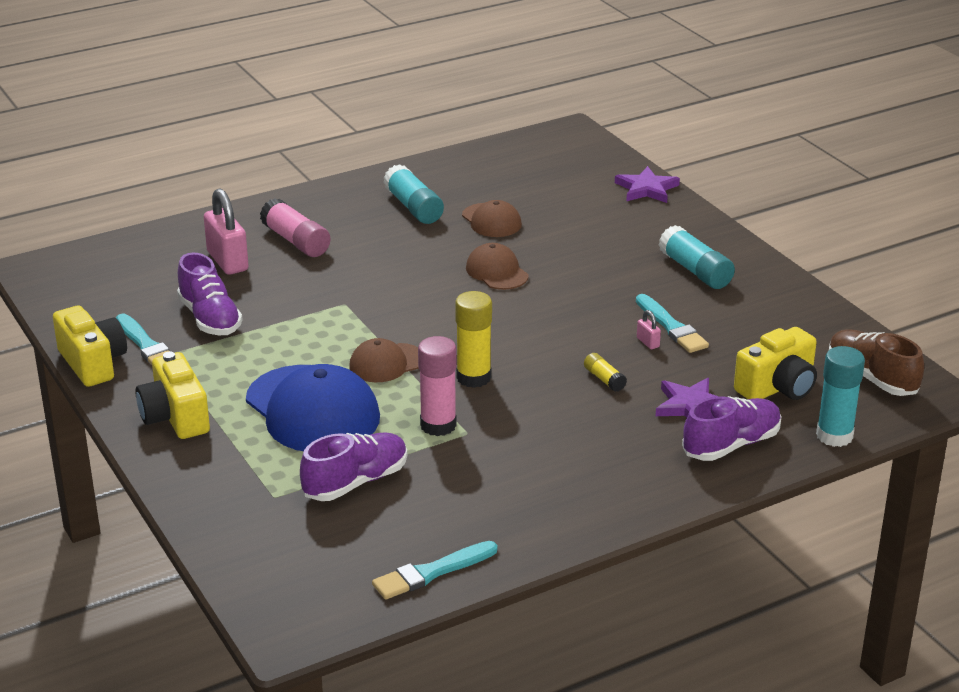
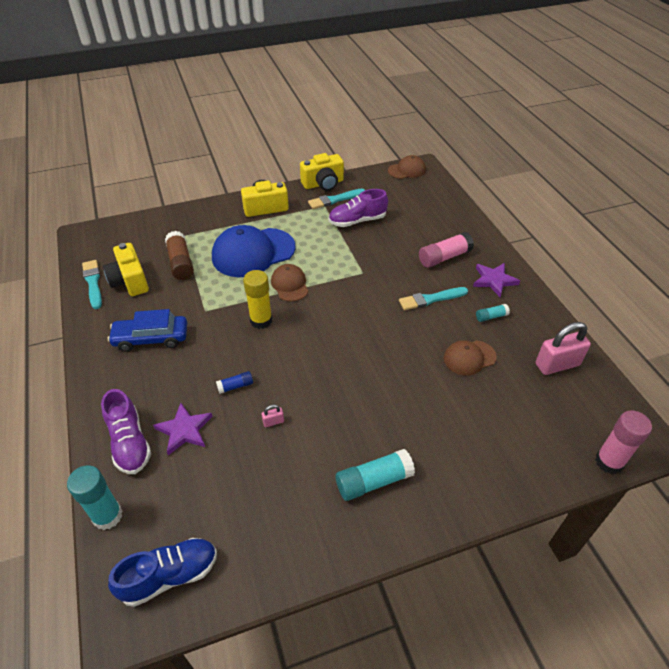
camera: 100 degrees right, 15 degrees up
(227, 261) = (421, 229): pink padlock -> pink padlock (557, 364)
(355, 482) = (180, 263): purple shoe -> brown glue stick
(413, 207) = (491, 317): turquoise glue stick -> turquoise glue stick, size x0.53
(438, 425) = (217, 299): pink glue stick -> pink glue stick (609, 462)
(497, 272) = (391, 350): brown cap -> brown cap (407, 170)
(543, 472) = (151, 338): none -> blue car
(604, 379) = (235, 386): yellow glue stick -> blue glue stick
(646, 189) = (529, 478): purple star -> purple star (494, 280)
(671, 327) = (291, 442): turquoise brush -> turquoise brush (431, 299)
(778, 387) = (184, 495): yellow camera -> yellow camera (130, 281)
(871, 378) = (170, 576): brown shoe -> blue shoe

